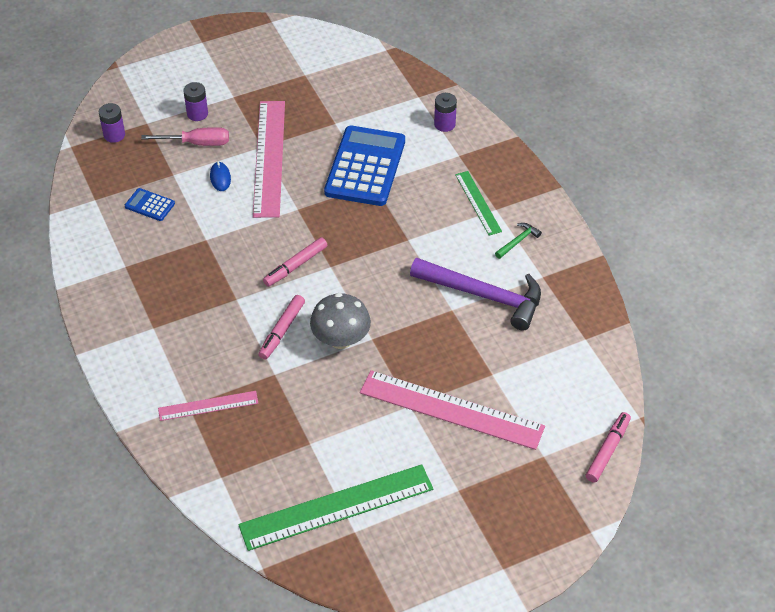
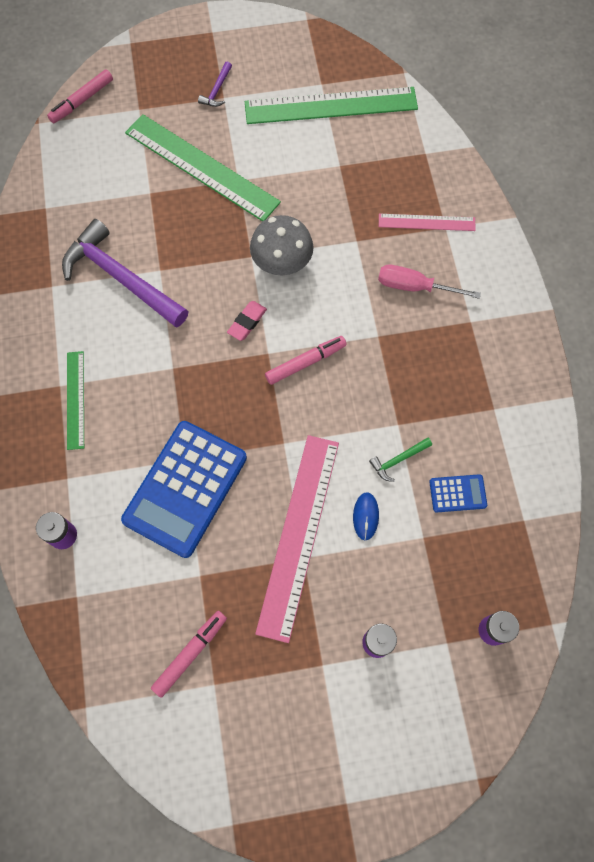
camera: 165 degrees left, 20 degrees up
(149, 205) = (457, 493): blue calculator -> blue calculator turned 45 degrees counterclockwise
(197, 143) = (385, 585): pink screwdriver -> pink screwdriver (414, 287)
(282, 330) = (338, 286): pink marker -> pink marker (190, 654)
(356, 285) = (247, 322): none -> pink eraser
(451, 410) = (202, 167): pink ruler -> green ruler
(468, 496) = (217, 90): none -> purple hammer
(518, 241) = (56, 336): green hammer -> green hammer (398, 460)

